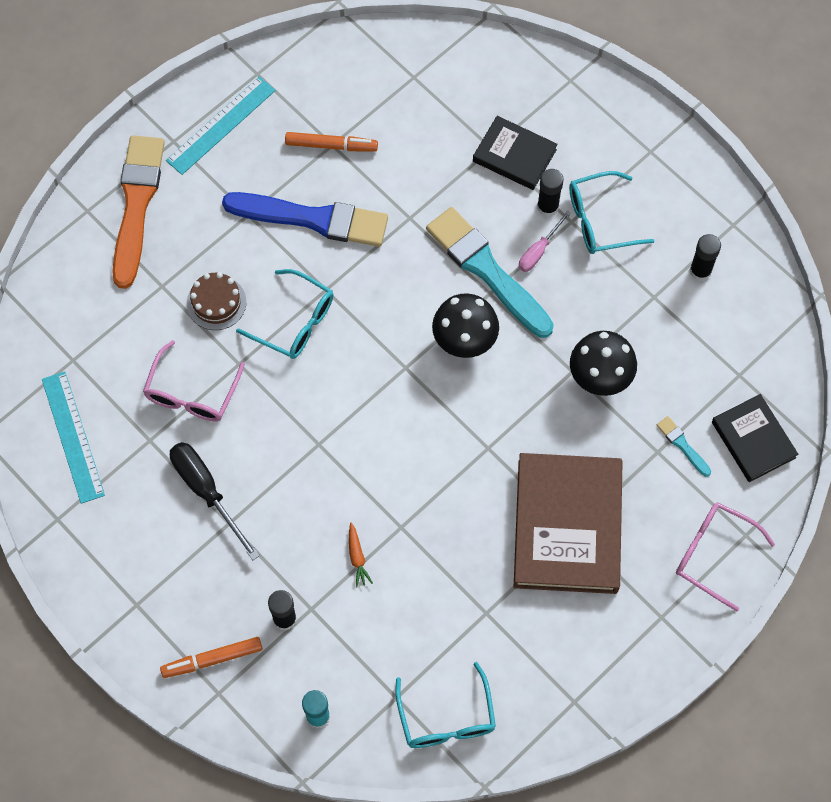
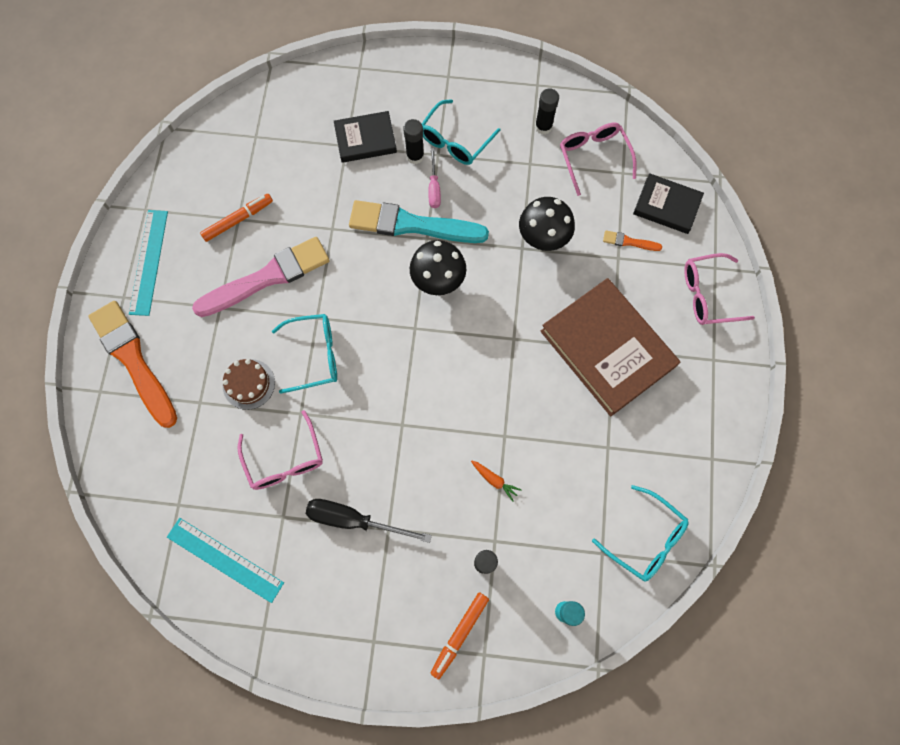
camera: 40 degrees left, 5 degrees up
(312, 219) = (267, 277): blue brush -> pink brush
(682, 445) = (629, 242): turquoise brush -> orange brush
(723, 339) = (593, 158): none -> pink glasses

